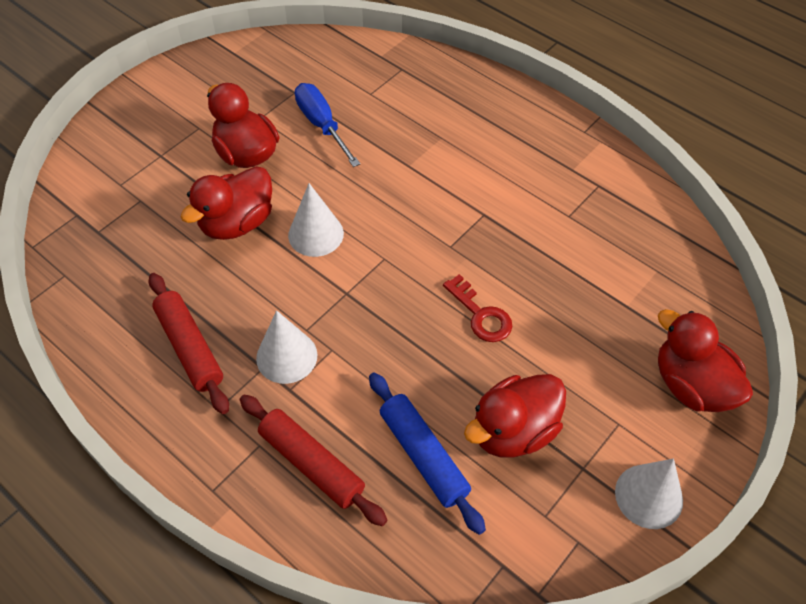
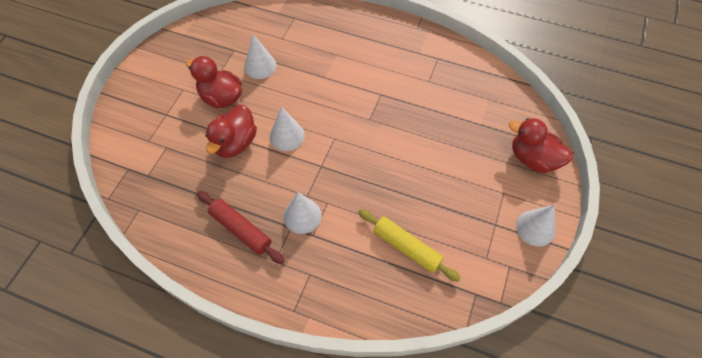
camera: 20 degrees left, 5 degrees up
(311, 464) = (345, 275): red rolling pin -> none
(321, 124) = (260, 66): blue screwdriver -> white cone
(423, 456) = (406, 247): blue rolling pin -> yellow rolling pin
(480, 315) = (404, 155): red key -> none
(513, 431) = (450, 216): red duck -> none

